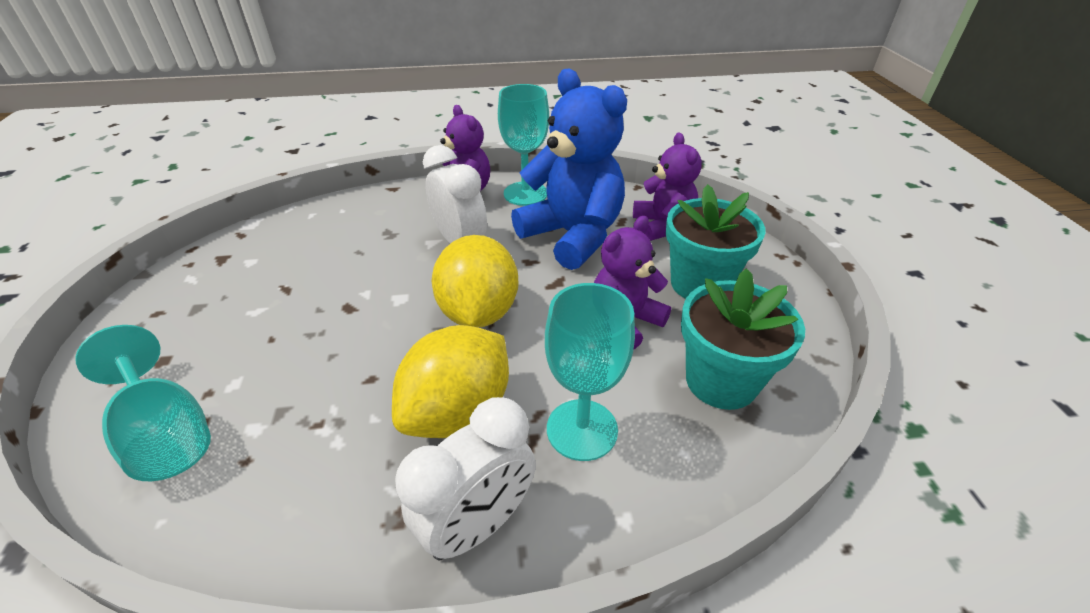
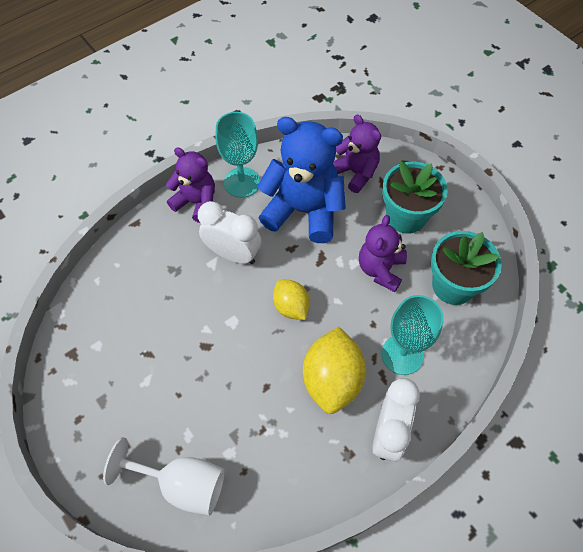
camera: 30 degrees left, 20 degrees up
(166, 433) = (182, 484): turquoise goblet -> white goblet
(478, 312) = (291, 306): yellow lemon -> yellow lemon, size x0.60

